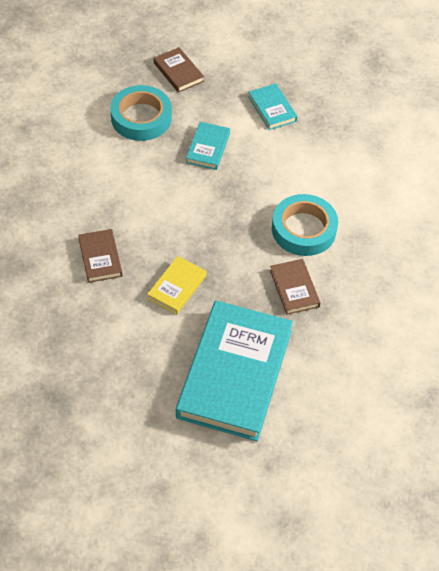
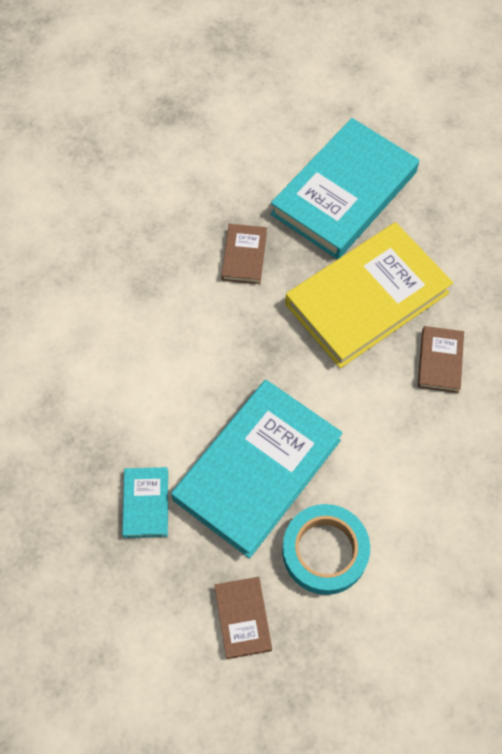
camera: 155 degrees left, 10 degrees up
(177, 287) = (366, 298): yellow book -> yellow book, size x2.25
(208, 148) = (257, 469): turquoise book -> turquoise book, size x2.25
(303, 229) = (198, 318): turquoise tape -> none

